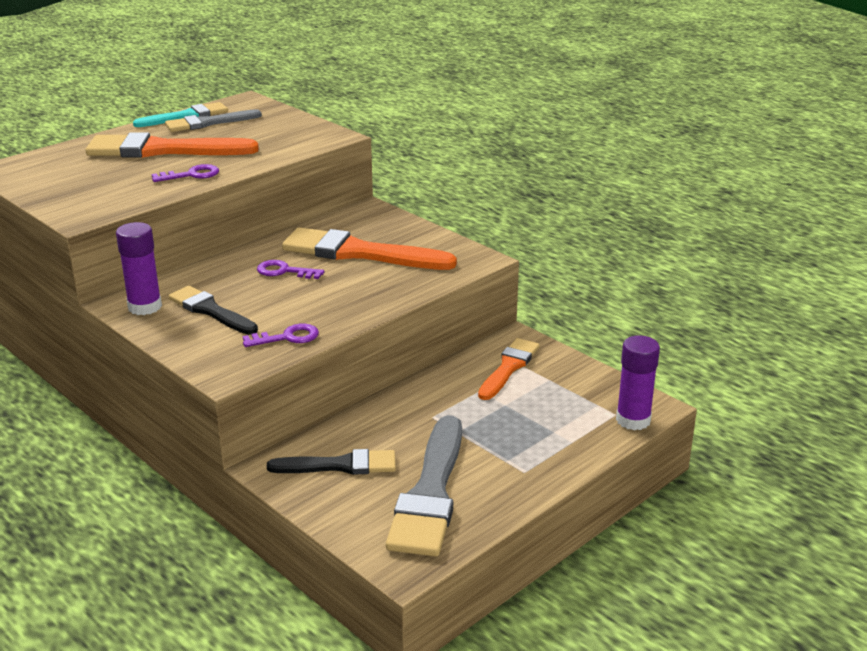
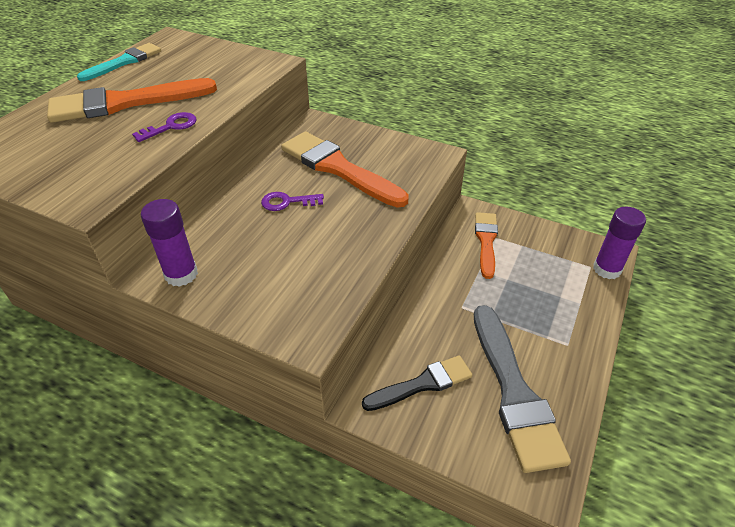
camera: 20 degrees left, 15 degrees up
(208, 123) = (150, 66): grey brush -> none
(210, 311) = (247, 264): black brush -> none
(287, 337) = (338, 278): purple key -> none
(359, 253) = (338, 168): orange brush -> orange brush turned 45 degrees clockwise

